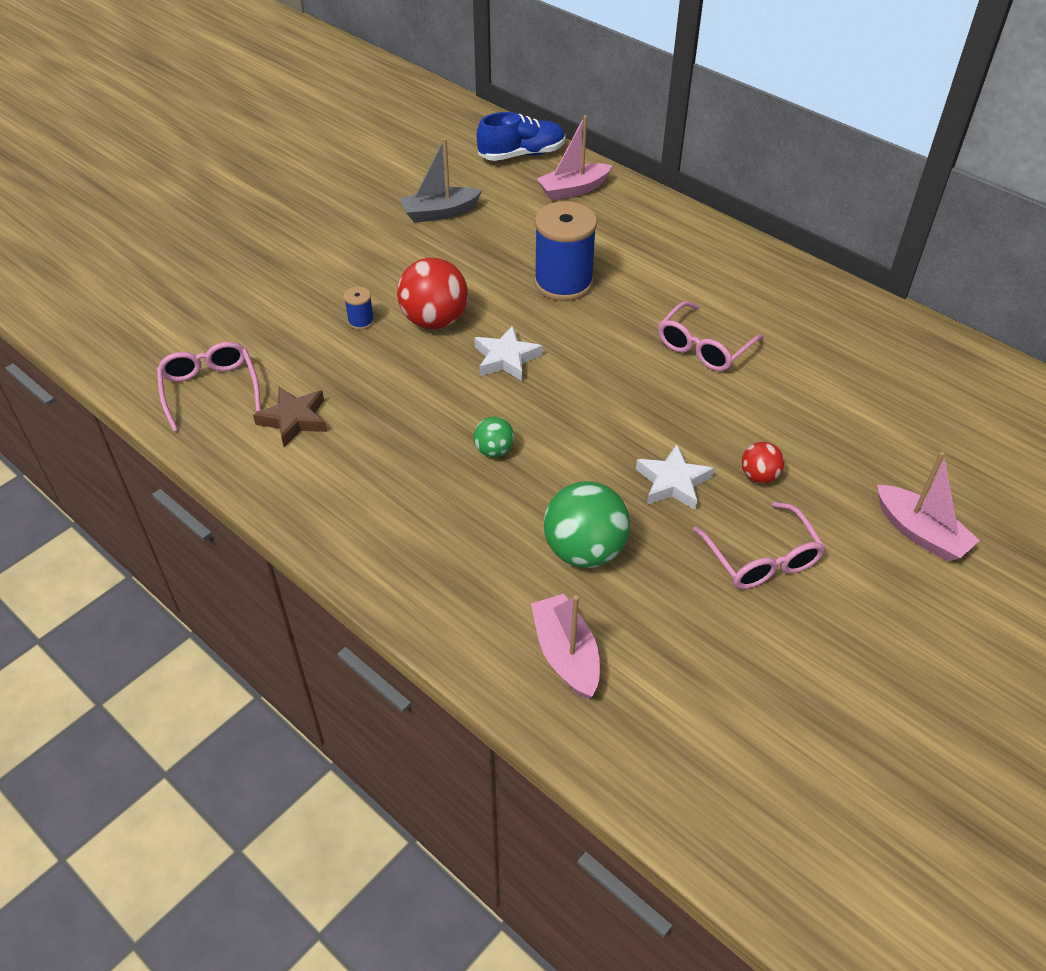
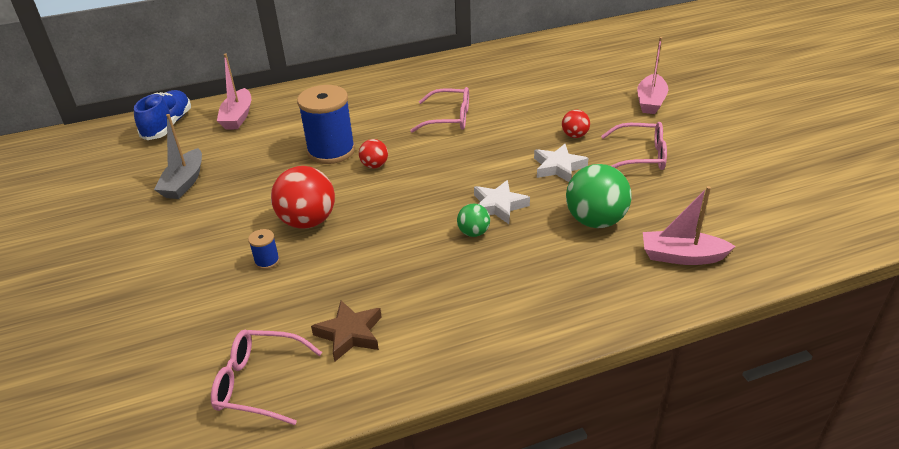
camera: 60 degrees left, 10 degrees down
(506, 359) = (384, 199): white star -> white star (498, 206)
(561, 326) = (374, 165): none -> red ball
(703, 347) = (449, 118): pink glasses -> pink glasses turned 60 degrees counterclockwise
(920, 533) = (650, 101): pink boat -> pink boat turned 120 degrees clockwise

